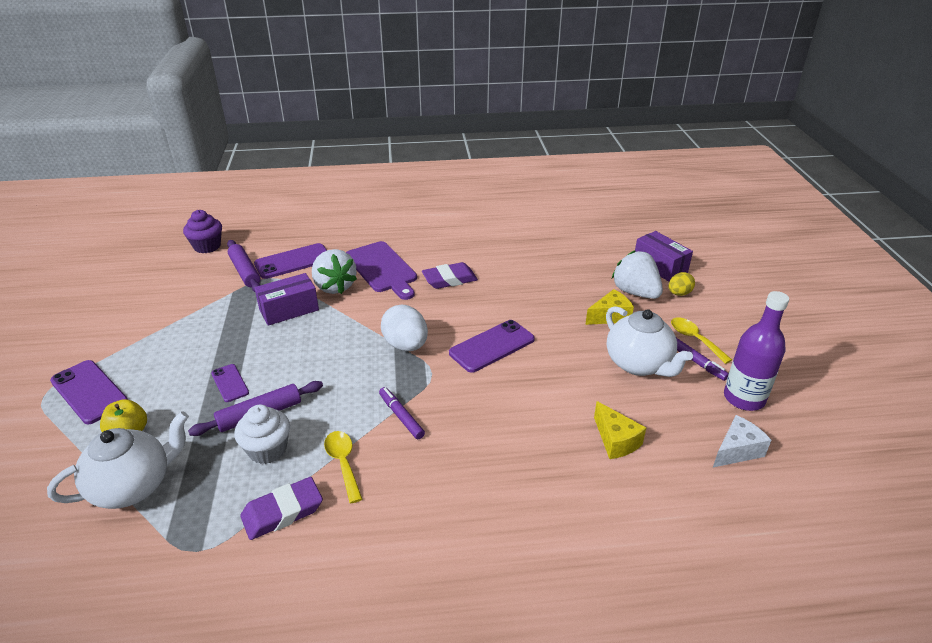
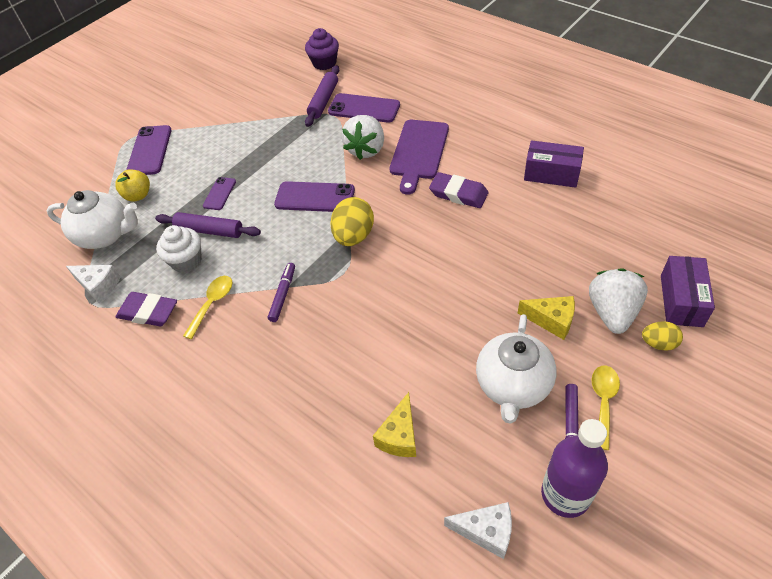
camera: 50 degrees right, 15 degrees up
(189, 530) = (99, 286): none -> white cheese
(289, 310) = (314, 153): purple box -> purple box (551, 174)
(406, 345) = (354, 236): white egg -> yellow egg
(492, 346) = (413, 280): purple phone -> purple phone (315, 197)

